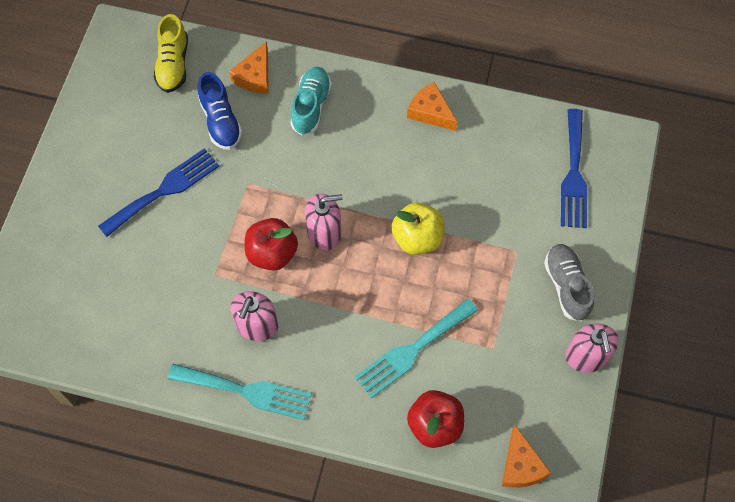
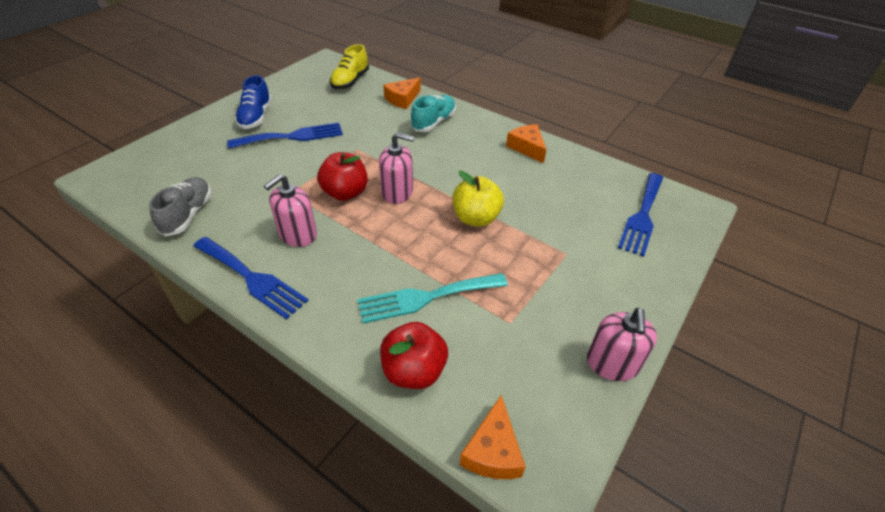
camera: 20 degrees right, 20 degrees down
(220, 121) = (361, 114): blue shoe -> blue shoe (256, 117)
(246, 391) = (252, 278): turquoise fork -> blue fork
(566, 286) = (608, 295): grey shoe -> grey shoe (188, 215)

